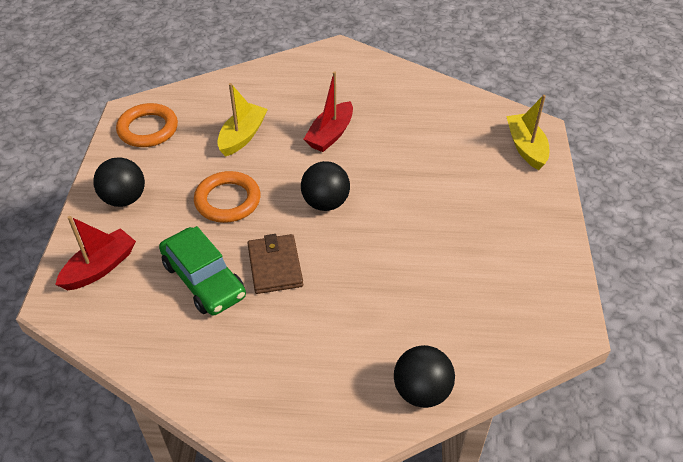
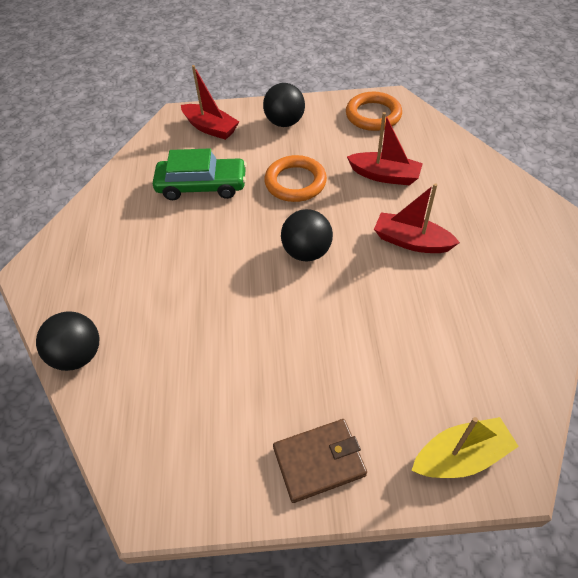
camera: 85 degrees right, 5 degrees up
(203, 280) = (202, 186): green car -> green car turned 135 degrees counterclockwise
(242, 136) = (384, 176): yellow boat -> red boat
(275, 266) = (220, 228): brown wallet -> brown wallet (319, 461)

